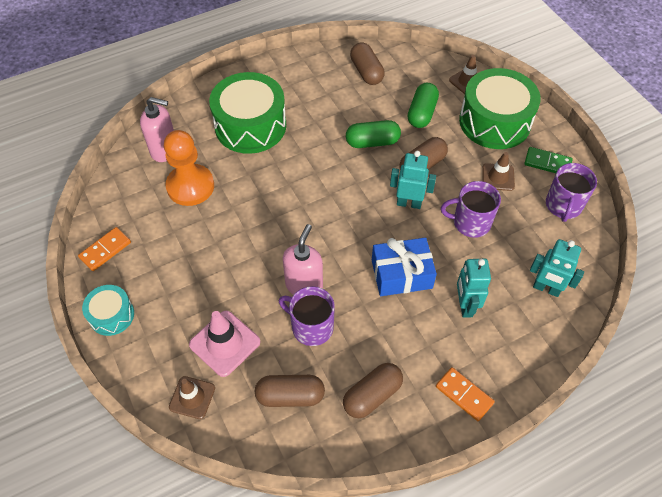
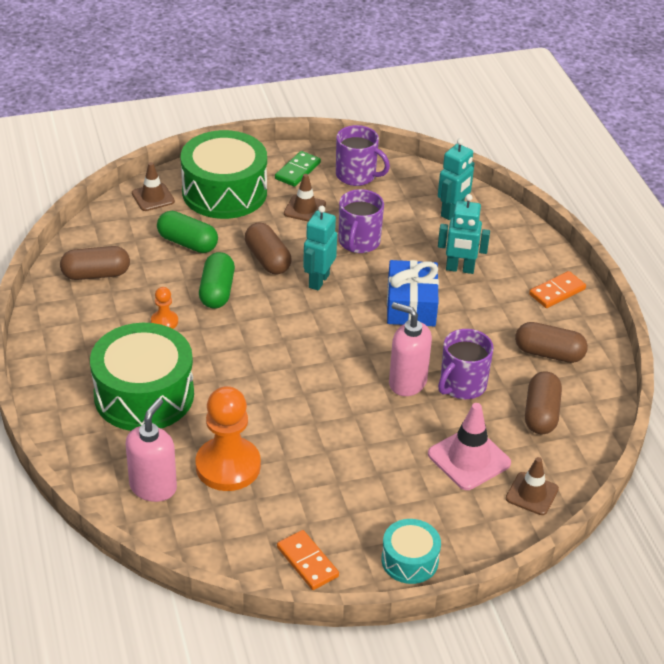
camera: 80 degrees left, 15 degrees down
(329, 119) = (164, 321): none -> orange pawn
(372, 395) = (549, 353): brown capsule -> brown capsule turned 45 degrees counterclockwise

